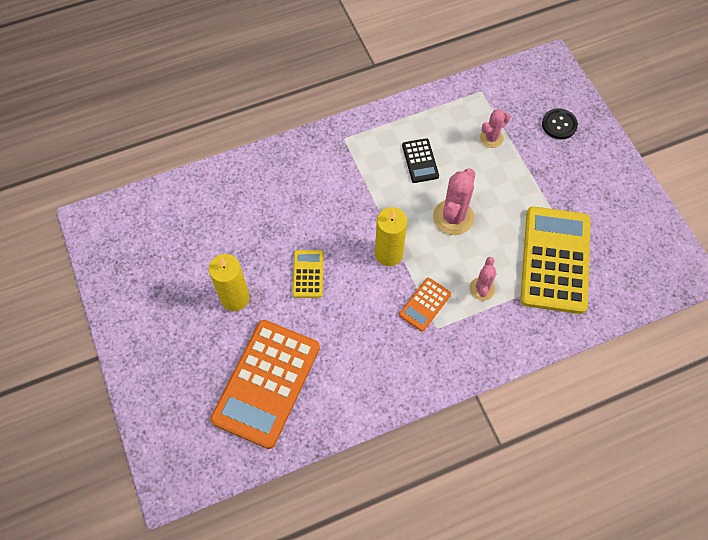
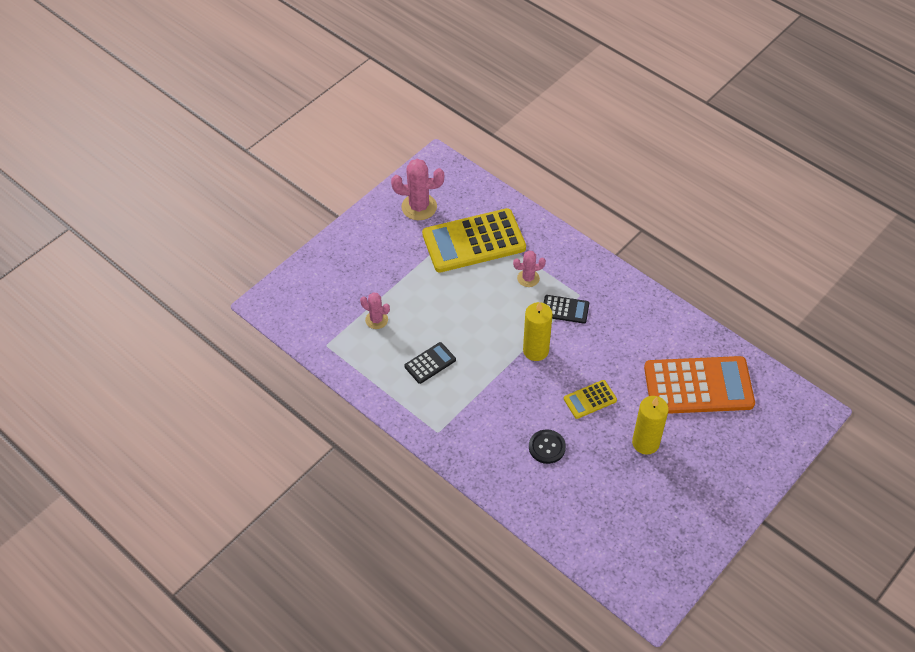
camera: 115 degrees left, 10 degrees down
(425, 304) = (565, 309): orange calculator -> black calculator
(453, 217) = (474, 319): pink cactus -> pink cactus (419, 207)
(559, 124) = (335, 277): black button -> black button (547, 447)

